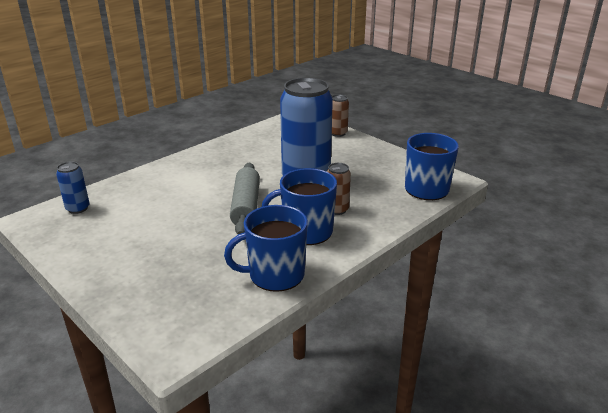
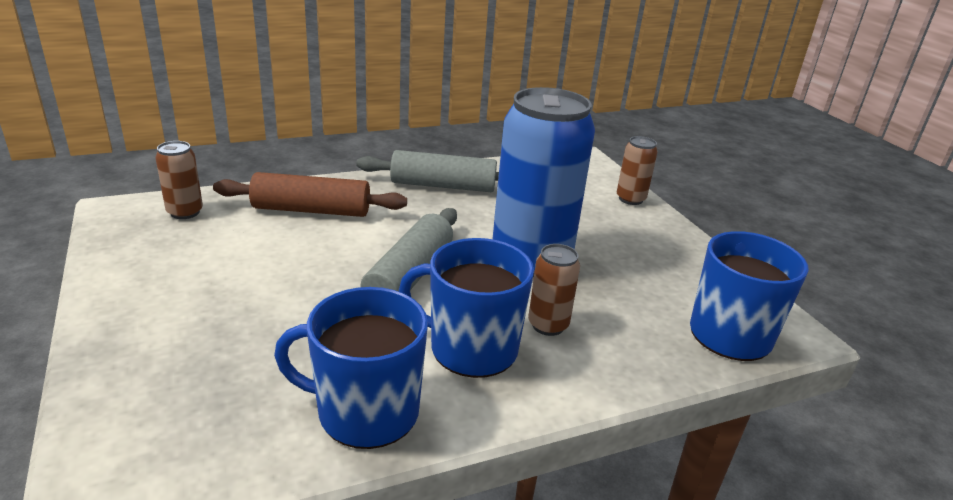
camera: 20 degrees right, 0 degrees up
(78, 208) = (185, 212): blue can -> brown can
(158, 186) = (311, 210): none -> brown rolling pin
(226, 152) = (443, 186): none -> grey rolling pin

